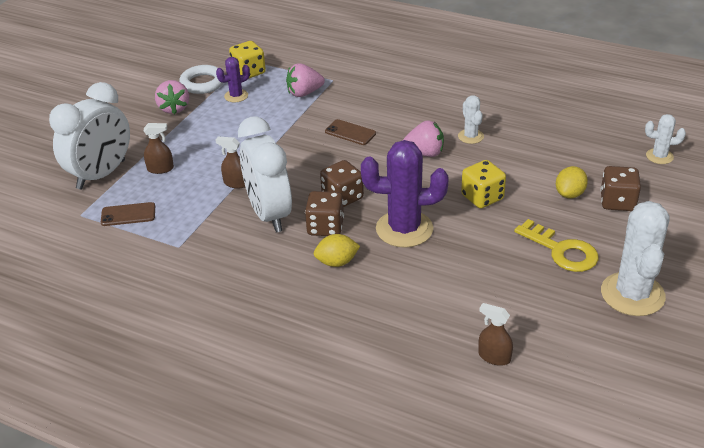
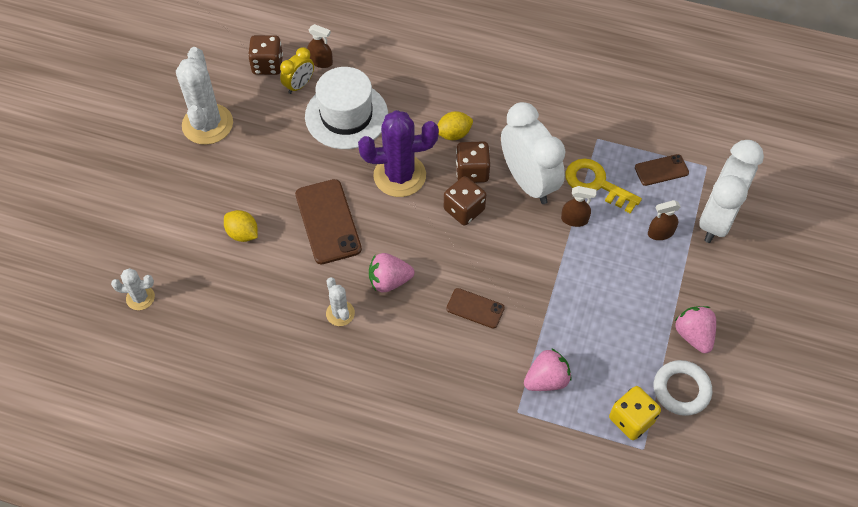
camera: 170 degrees right, 20 degrees up
(236, 96) = (628, 366): purple cactus -> none
(461, 291) = (346, 115): none -> white hat
(482, 197) = (328, 221): yellow dice -> brown phone
(521, 329) = (299, 85): none -> yellow clock
(561, 251) = (259, 163): yellow key -> yellow key (596, 184)
(569, 194) = (243, 233): yellow lemon -> yellow lemon turned 75 degrees counterclockwise
(617, 202) = (198, 227): brown dice -> brown dice (267, 65)

